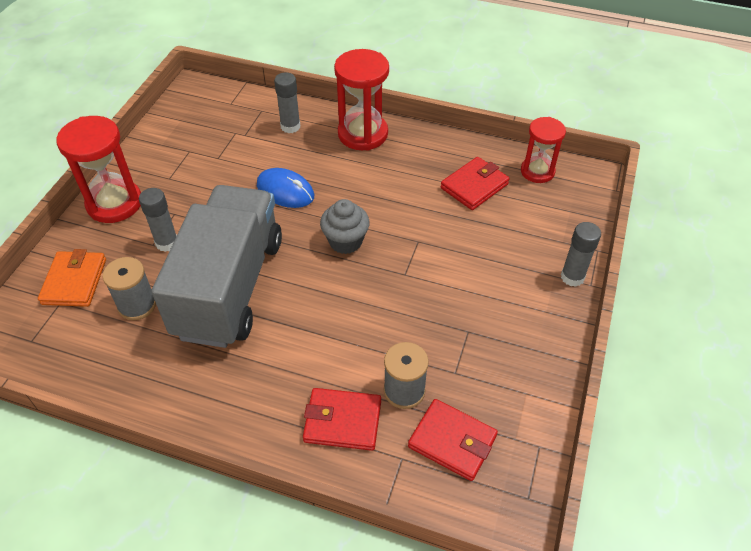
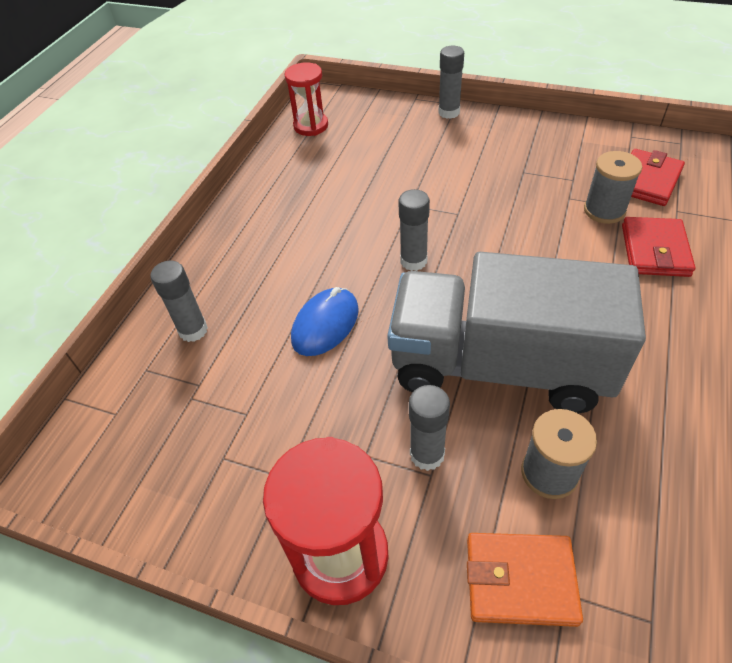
camera: 85 degrees left, 0 degrees up
(345, 241) = (413, 261): grey cupcake -> grey glue stick
(363, 134) = (226, 255): red hourglass -> none
(474, 186) = (329, 166): red wallet -> none

